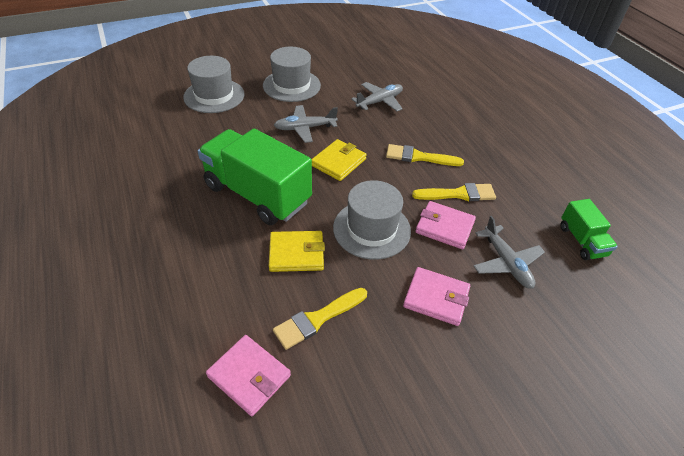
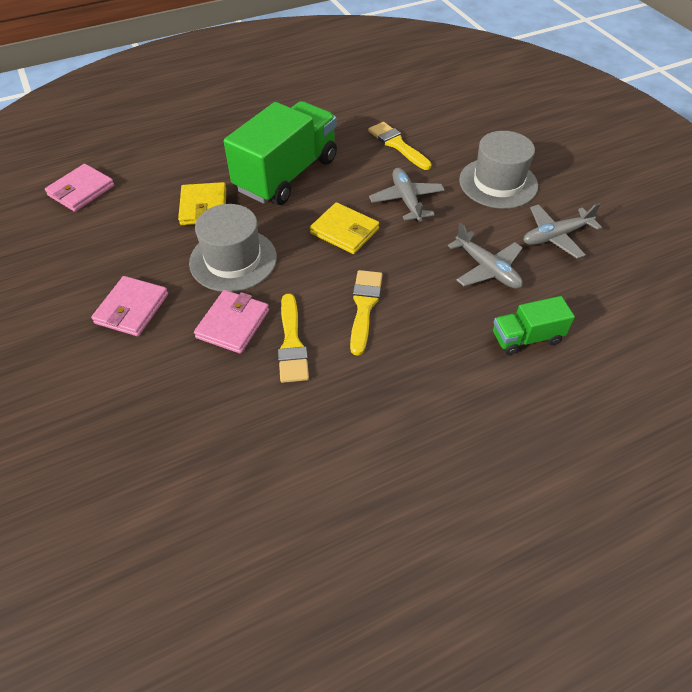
camera: 90 degrees right, 5 degrees up
(214, 96) = (454, 126): grey hat -> none
(317, 319) = (125, 224): yellow brush -> yellow brush (397, 145)
(506, 263) = (170, 379): grey plane -> grey plane (555, 236)
(582, 241) = (198, 477): green truck -> green truck (526, 338)

